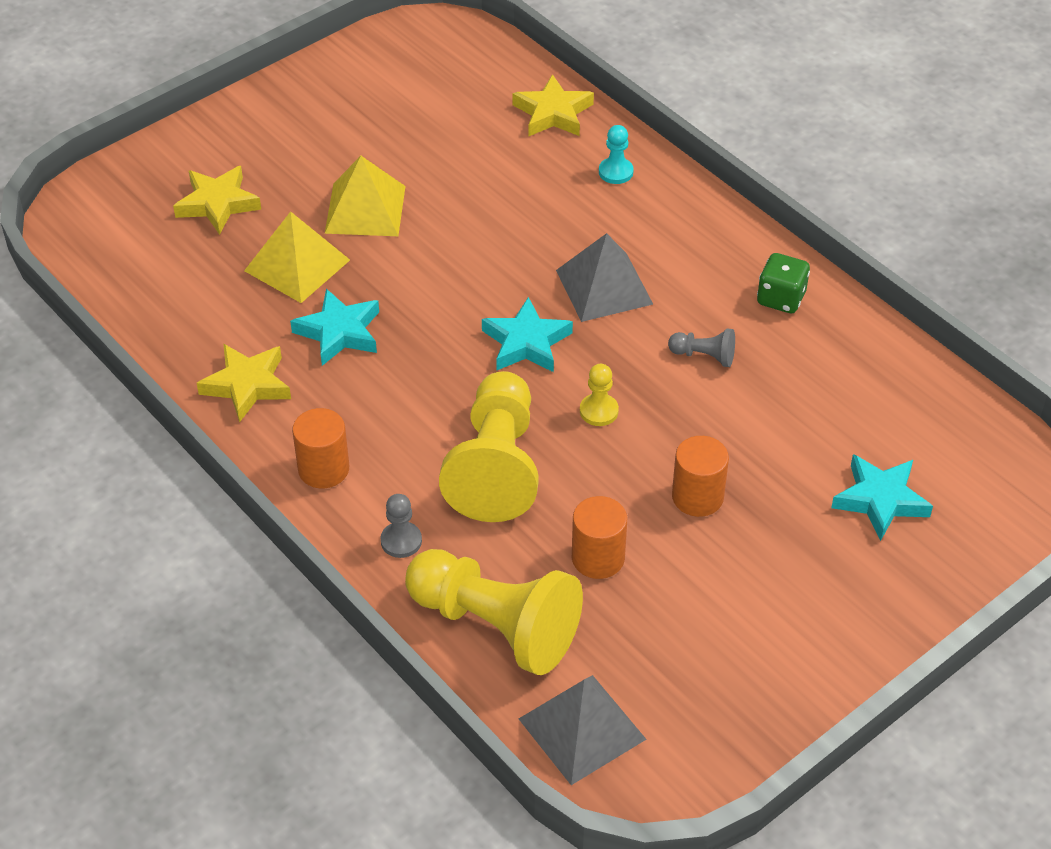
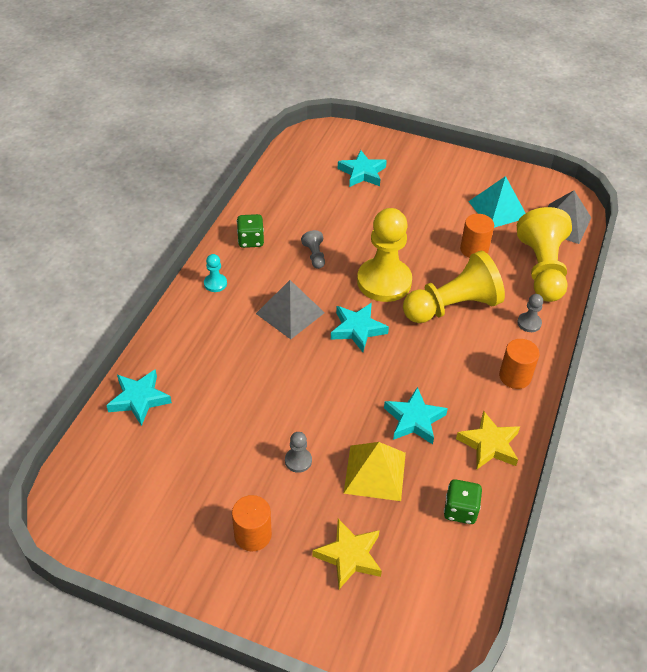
camera: 120 degrees left, 0 degrees up
(189, 315) = (460, 510): none -> green dice
(365, 209) = (298, 460): yellow pyramid -> grey pawn
(553, 113) = (139, 399): yellow star -> turquoise star
(599, 411) = (384, 281): yellow pawn -> yellow pawn, size x2.39
(616, 172) = (183, 344): turquoise pawn -> turquoise pawn (215, 283)
(676, 648) = (497, 209): none -> turquoise pyramid
(697, 497) = (409, 229): orange cylinder -> orange cylinder (253, 535)

